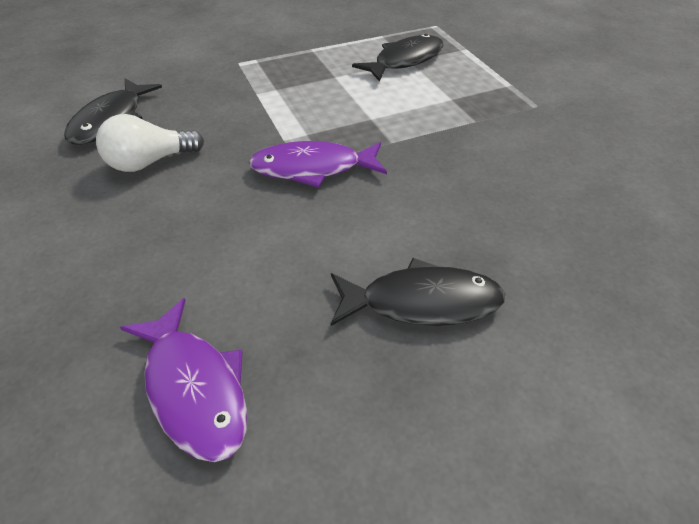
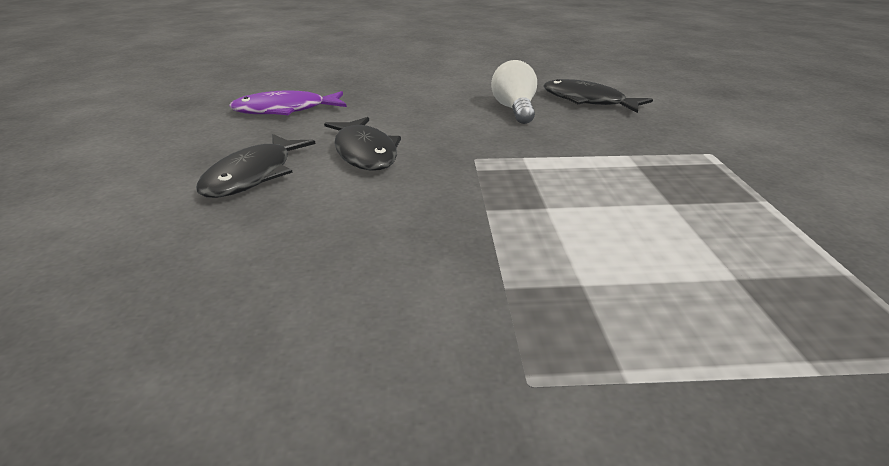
camera: 110 degrees right, 15 degrees down
(312, 168) = (463, 162): purple fish -> none
(405, 61) = (734, 272): black fish -> black fish (365, 153)

